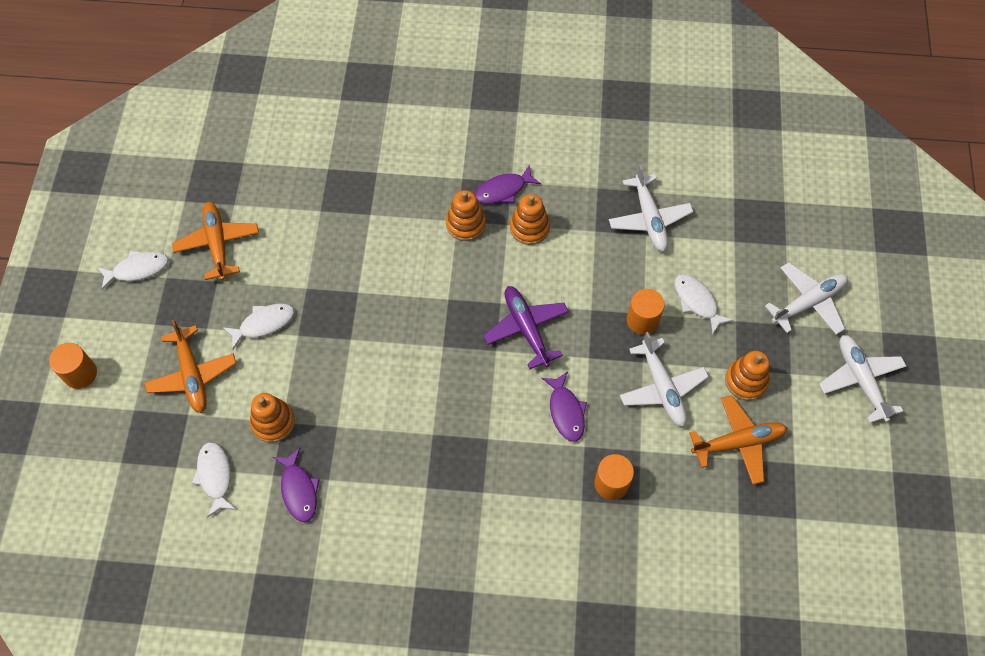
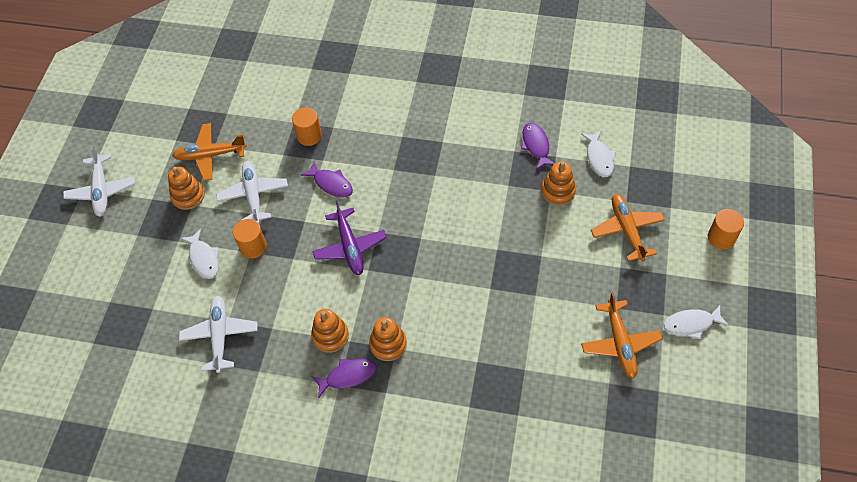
camera: 170 degrees left, 5 degrees down
(264, 324) = (571, 267): white fish -> none
(566, 411) = (331, 184): purple fish -> purple fish turned 135 degrees clockwise
(808, 302) = (113, 251): white plane -> none

